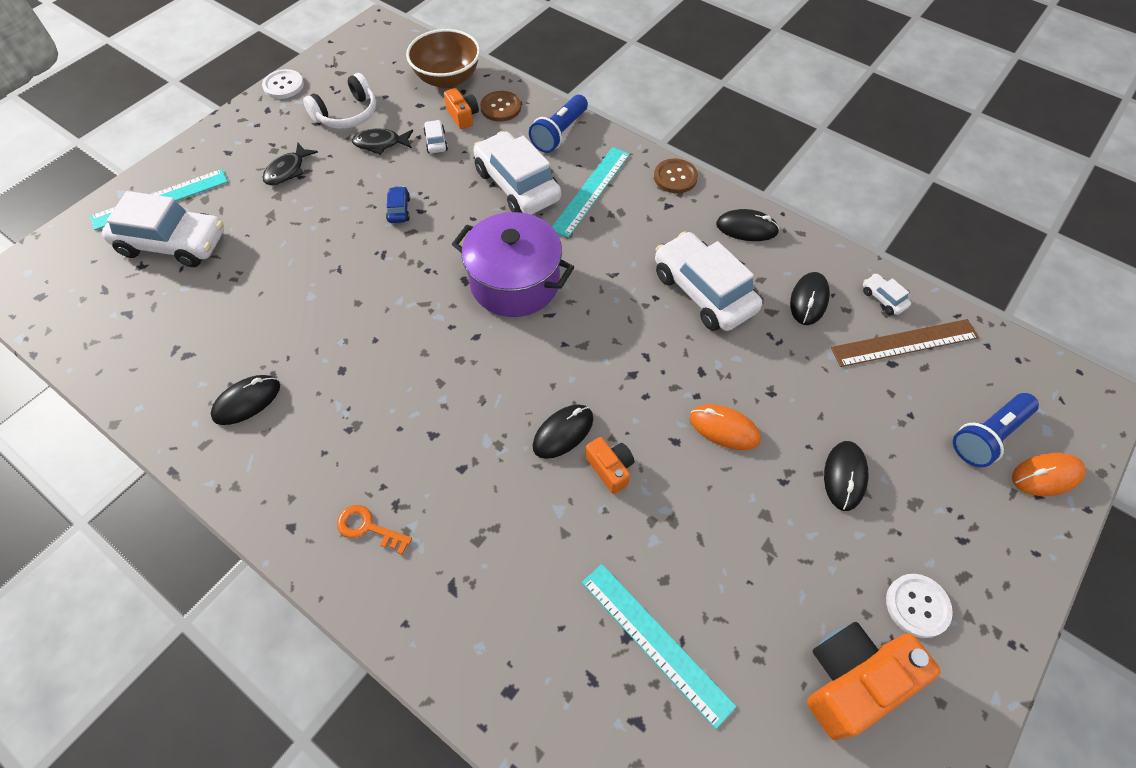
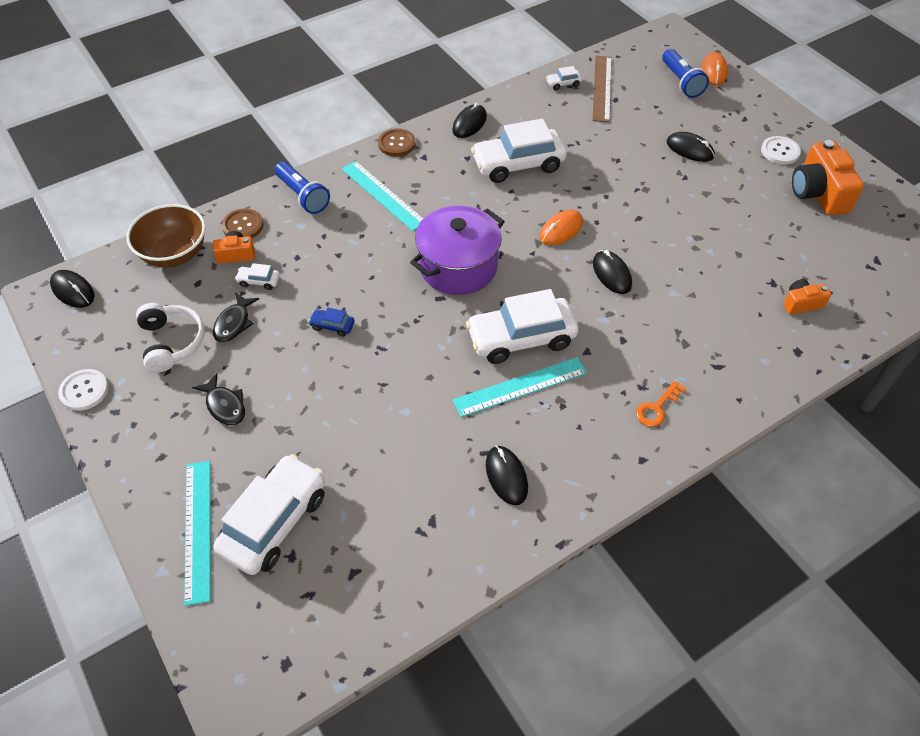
camera: 70 degrees left, 5 degrees down
(517, 185) = (349, 239): white car -> white car (521, 338)
(610, 468) = (649, 257): orange camera -> orange camera (801, 303)
(655, 642) = (779, 270): turquoise ruler -> turquoise ruler (520, 386)
(724, 428) = (637, 191): orange mouse -> orange mouse (561, 230)
(809, 300) = (549, 116): black mouse -> black mouse (73, 291)

